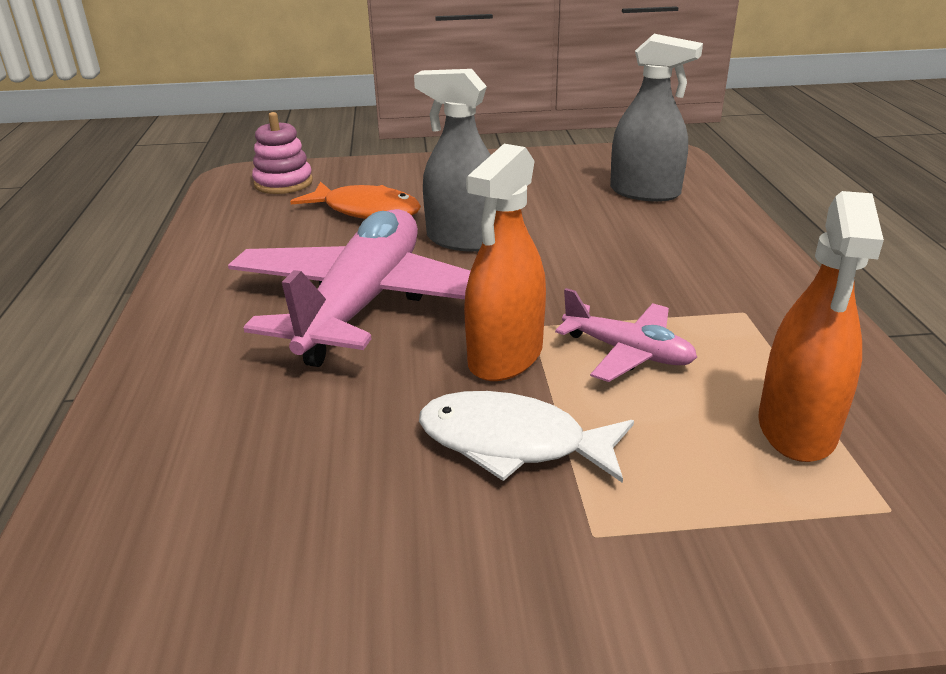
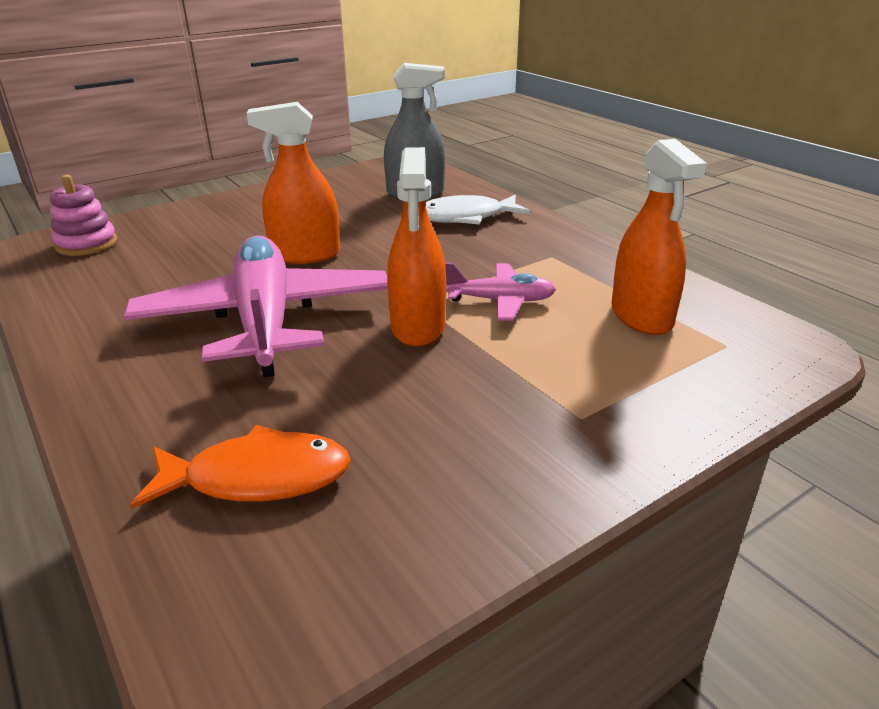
camera: 30 degrees left, 0 degrees up
(366, 211) = (195, 250): orange fish -> orange fish (258, 477)
(463, 240) = (305, 255): grey spray bottle -> orange spray bottle
(512, 443) = (477, 380): white fish -> white fish (465, 217)

